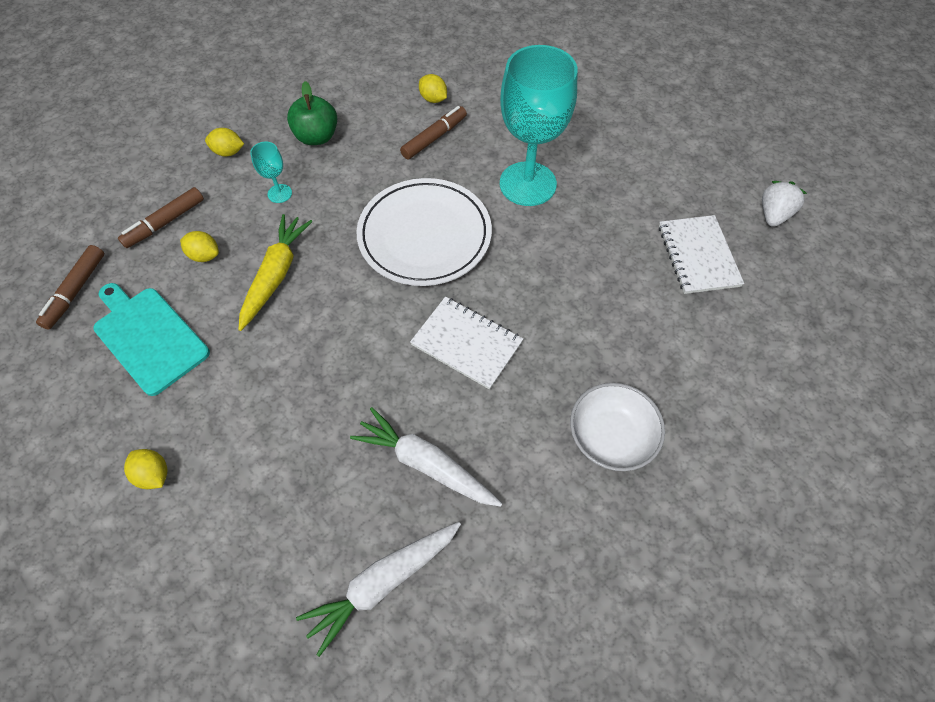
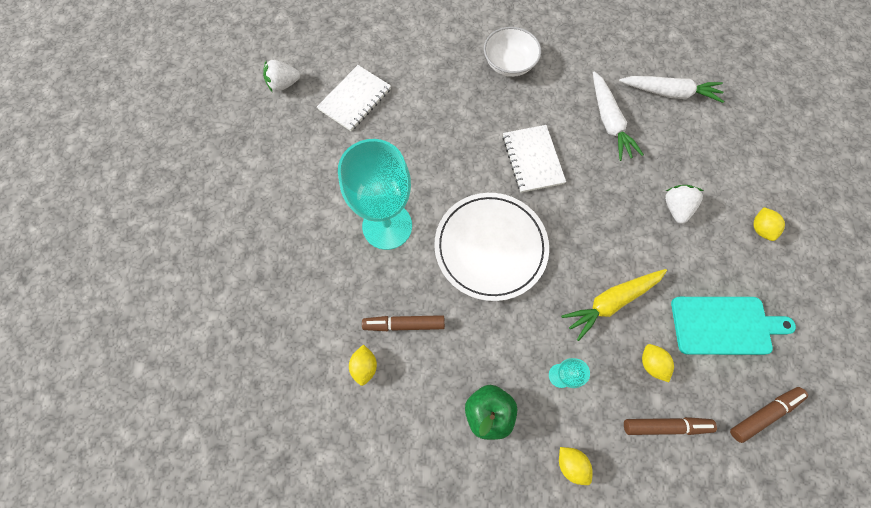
camera: 135 degrees left, 10 degrees up
(149, 337) = (724, 325): turquoise cutting board -> turquoise cutting board turned 90 degrees counterclockwise
(270, 418) = (675, 208): none -> white strawberry

